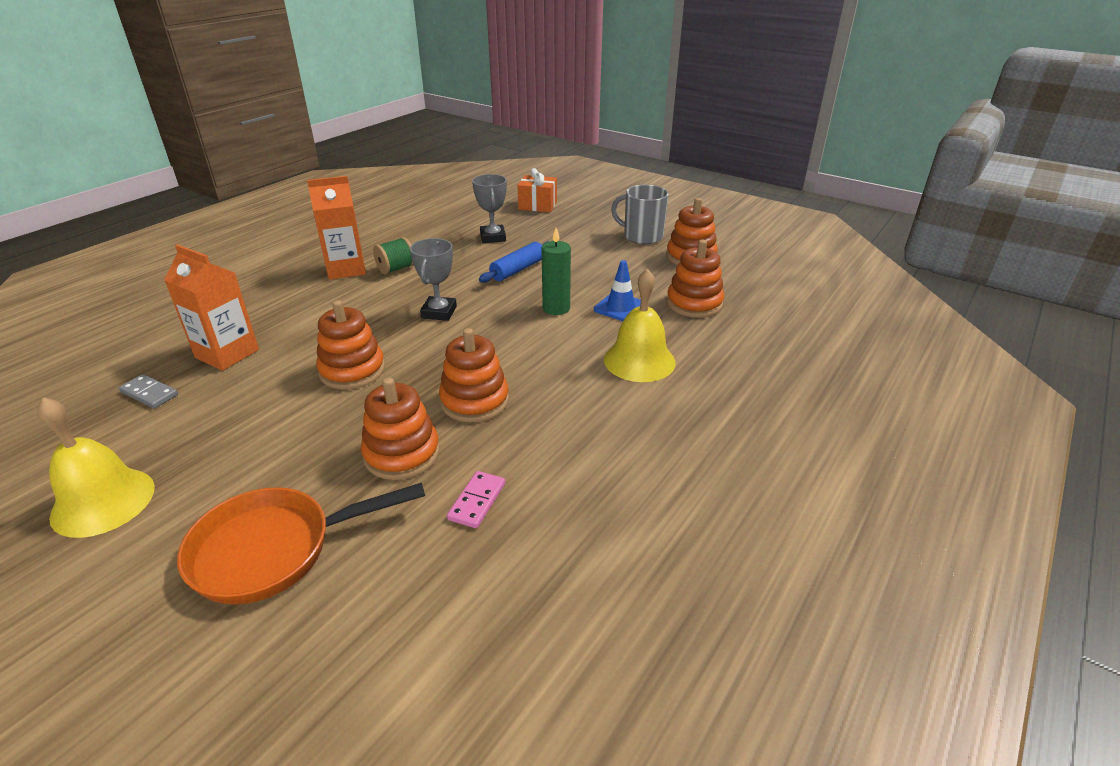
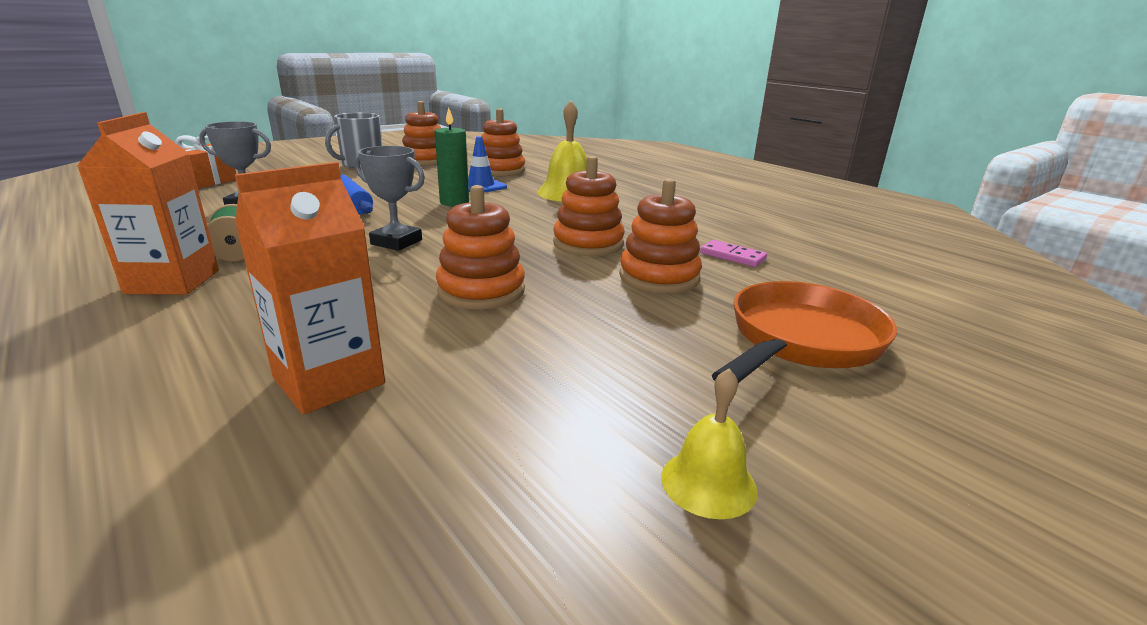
camera: 75 degrees left, 10 degrees down
(103, 501) = (708, 483): yellow bell -> yellow bell, size x0.57
(149, 393) = (391, 462): grey domino -> none
(274, 550) = (800, 341): orange pan -> orange pan turned 135 degrees counterclockwise

